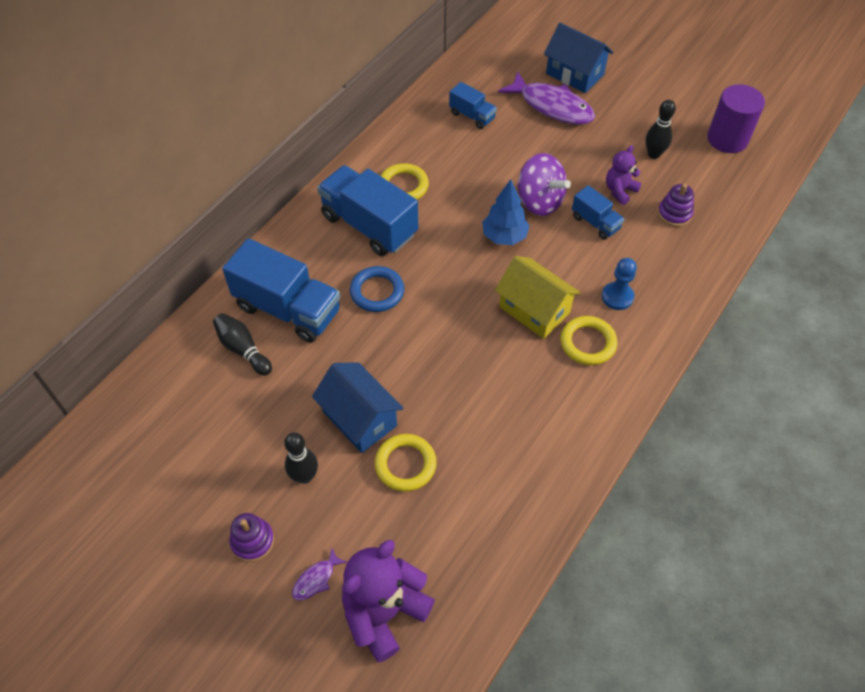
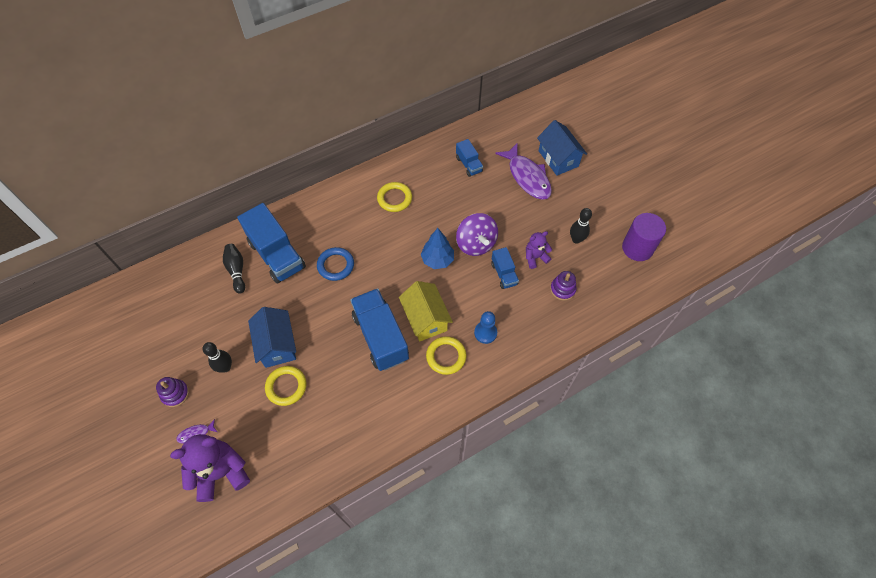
camera: 25 degrees right, 5 degrees up
(369, 225) = (357, 218): blue truck -> blue truck (380, 337)

